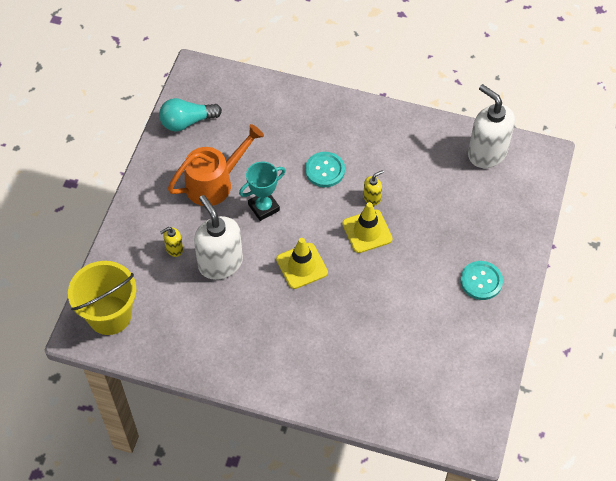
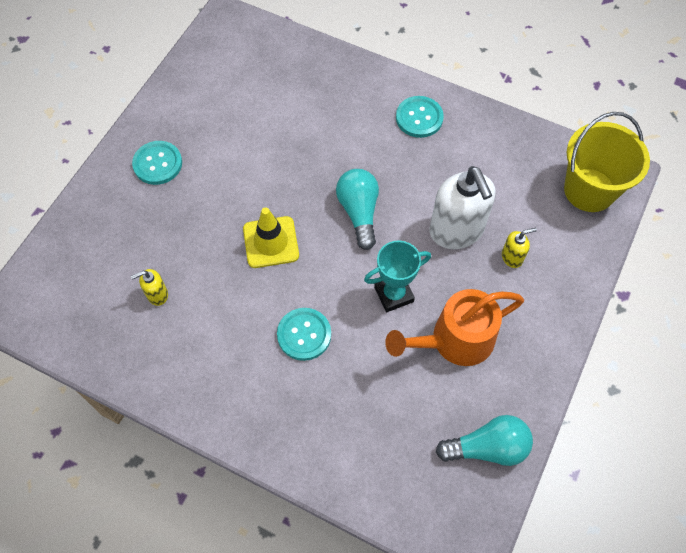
camera: 170 degrees left, 5 degrees up
(263, 361) = (419, 118): none -> turquoise button
(302, 266) = (359, 212): yellow traffic cone -> turquoise light bulb
(372, 198) = (252, 285): yellow soap dispenser -> yellow soap dispenser (157, 294)
(486, 153) = (82, 325): white soap dispenser -> none

